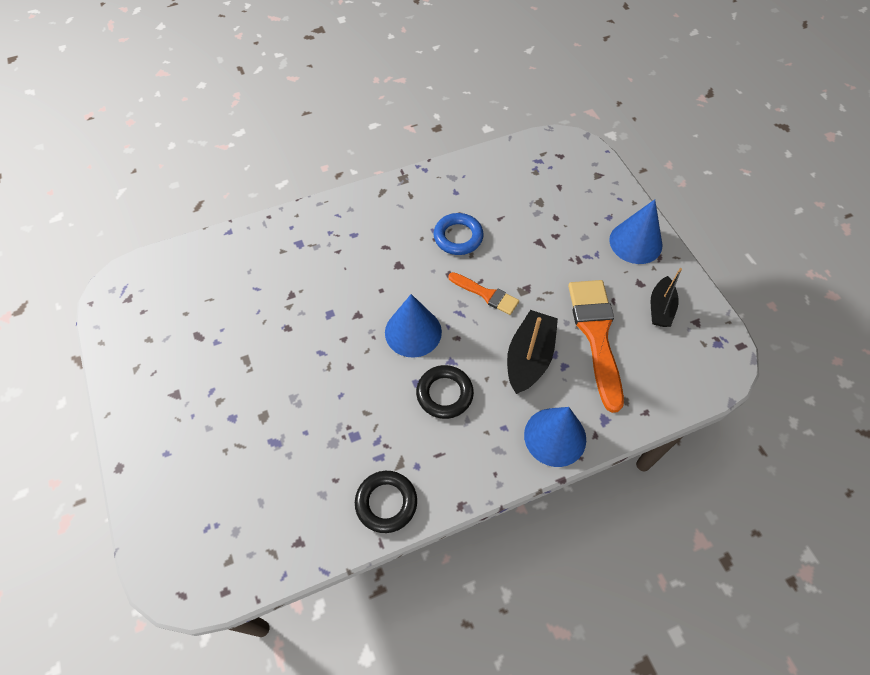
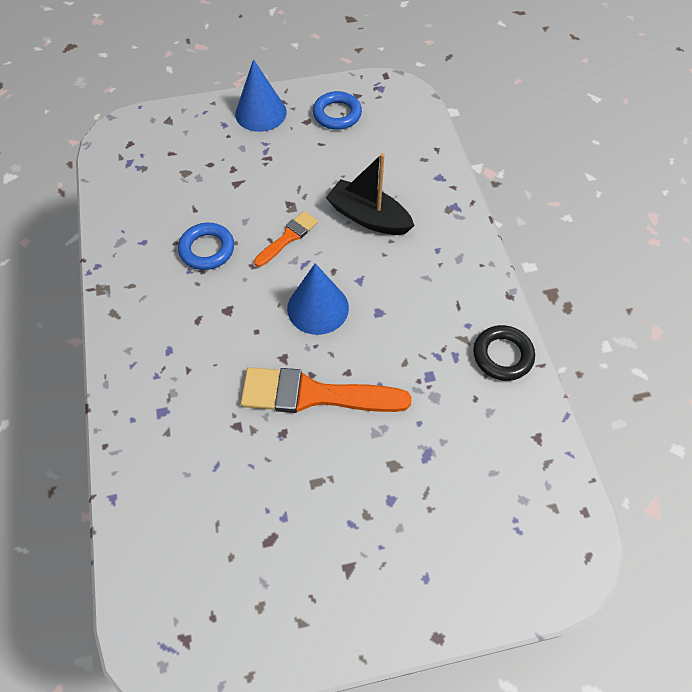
camera: 80 degrees left, 0 degrees up
(444, 394) = (395, 291): black ring -> none
(555, 437) = (451, 214): blue cone -> none
(596, 335) = (355, 164): orange brush -> orange brush (314, 395)
(660, 308) = (337, 114): black boat -> blue ring

